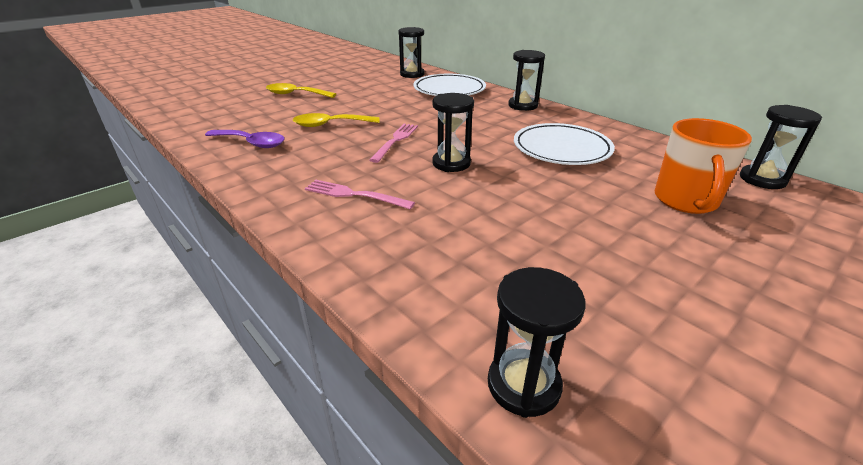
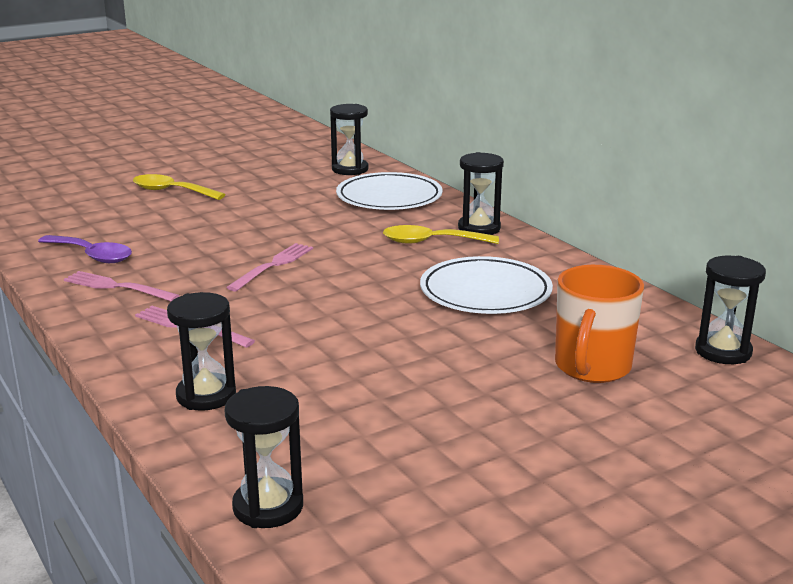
camera: 10 degrees right, 10 degrees down
(280, 166) = (116, 287): none -> pink fork
(330, 125) = (199, 238): yellow spoon -> yellow spoon (431, 242)
(451, 163) = (327, 299): black hourglass -> black hourglass (206, 395)

